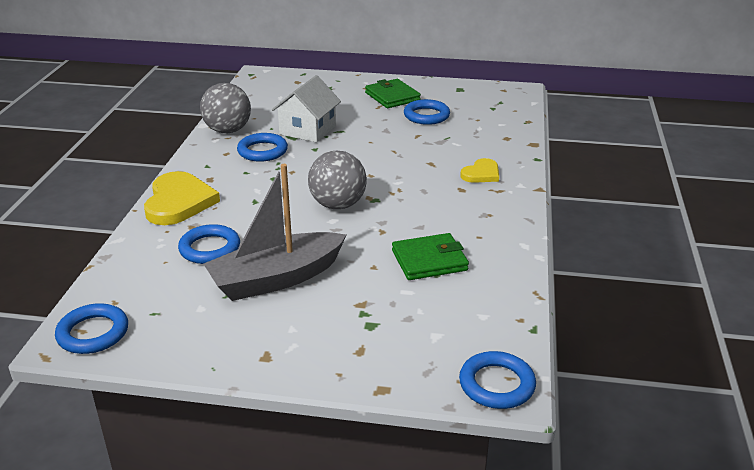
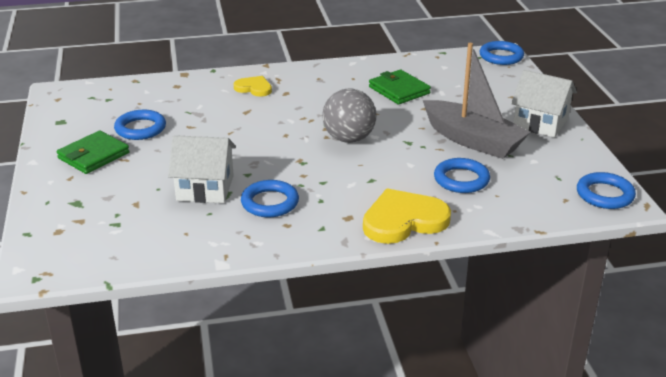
camera: 110 degrees left, 0 degrees up
(228, 130) = (230, 241): grey ball -> none
(276, 346) = (540, 122): none -> white house

